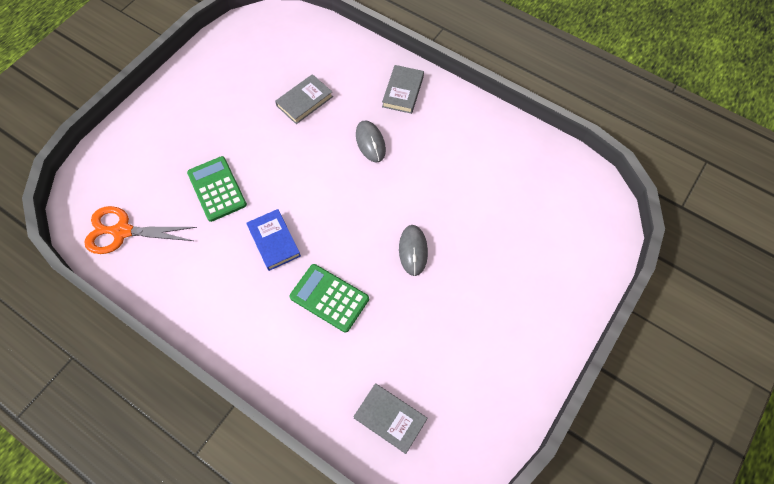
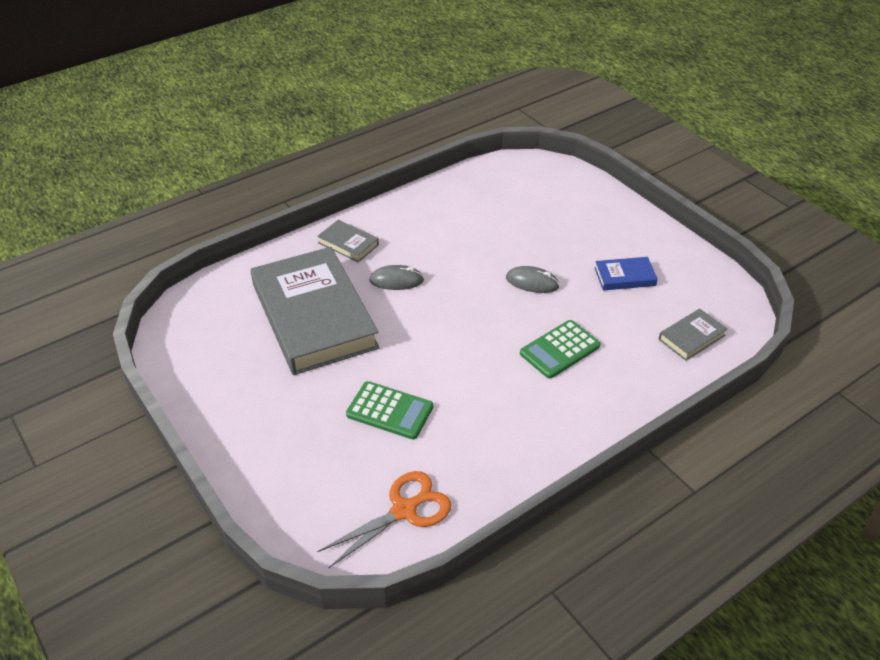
camera: 70 degrees left, 20 degrees down
(122, 231) = (404, 510): orange scissors -> orange scissors turned 150 degrees counterclockwise
(217, 189) = (389, 411): green calculator -> green calculator turned 150 degrees counterclockwise
(274, 241) = (479, 377): blue book -> blue book (624, 277)
(304, 101) = (314, 316): grey book -> grey book, size x2.43

